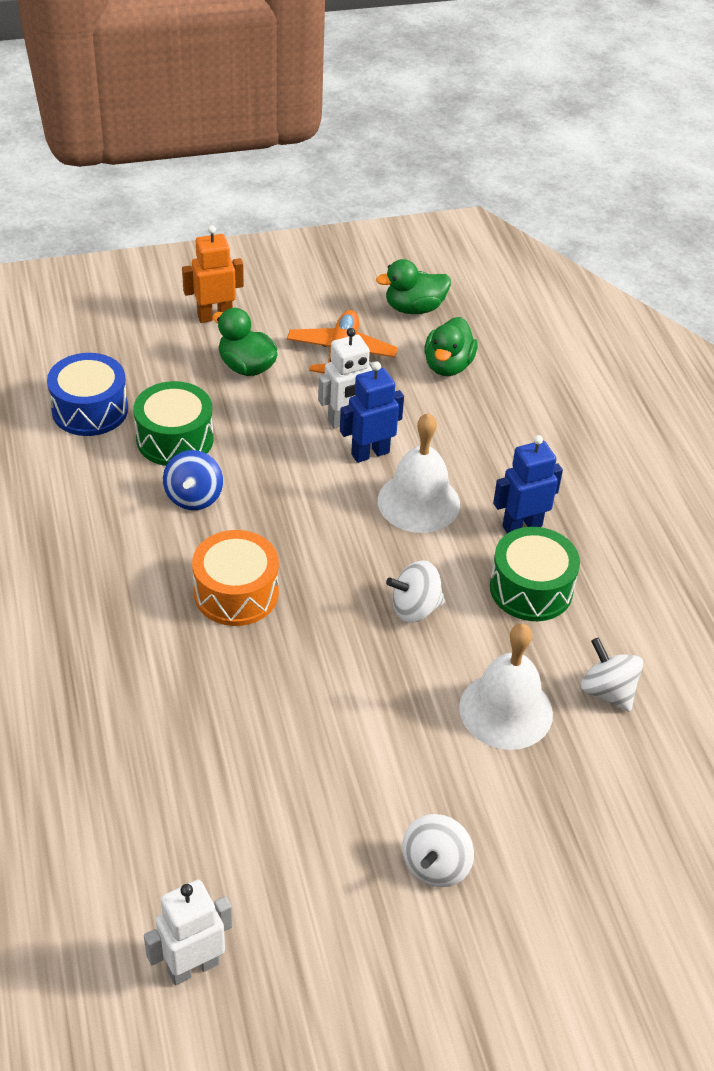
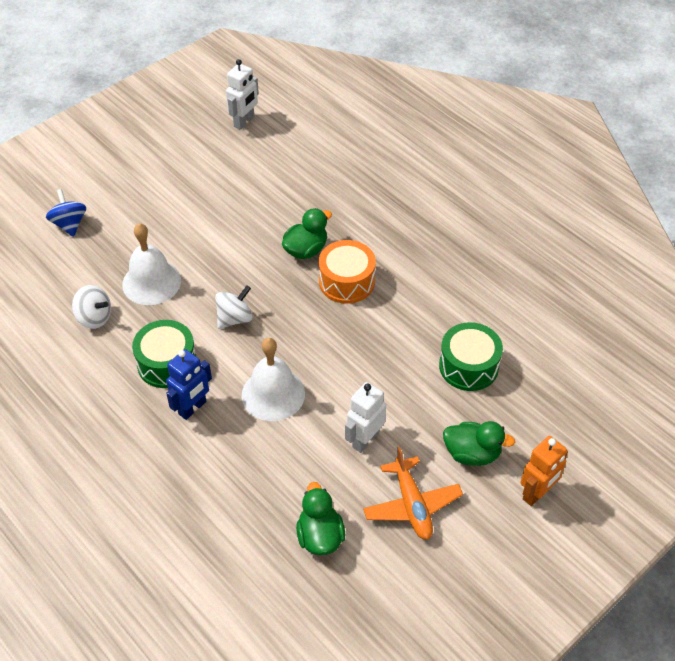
camera: 155 degrees right, 5 degrees up
(90, 410) = (543, 362): blue drum -> none
(194, 497) = (420, 330): blue spinning top -> blue spinning top (69, 224)
(370, 453) = (330, 418): blue robot -> none
(414, 308) = (386, 592): green duck -> green duck (306, 250)
(435, 865) = (155, 196): white spinning top -> none

